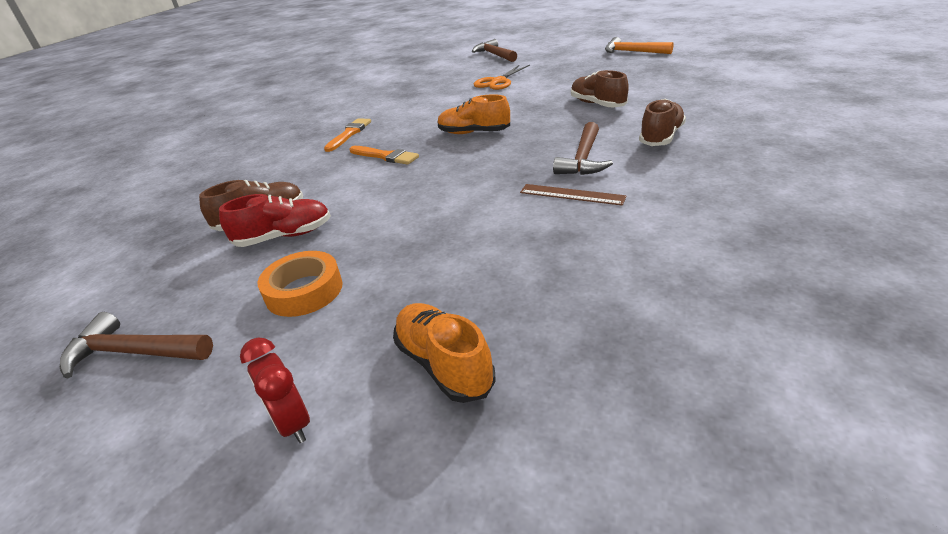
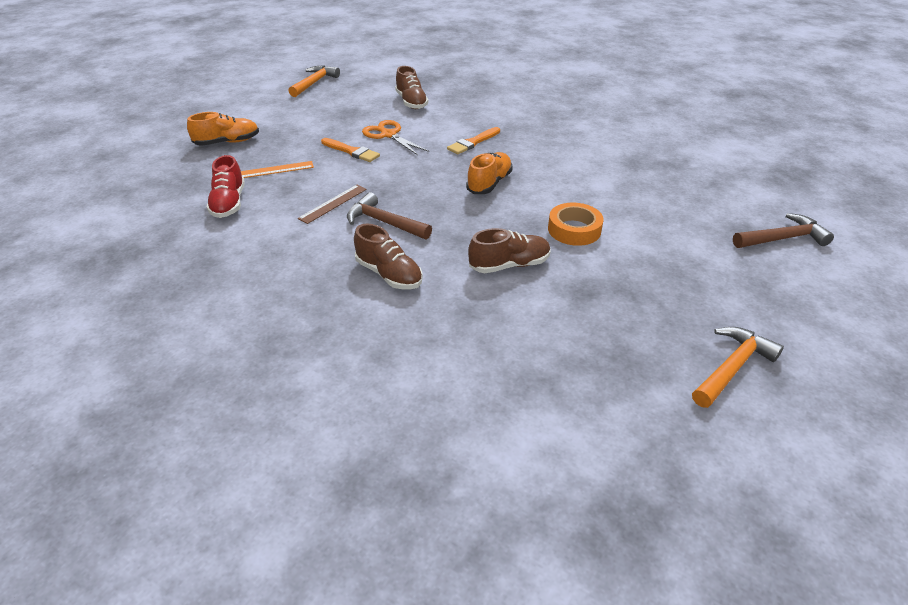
camera: 100 degrees right, 5 degrees up
(133, 352) = (314, 83): brown hammer -> orange hammer
(284, 236) = (382, 109): red shoe -> red shoe (229, 203)
(292, 423) = (234, 113): red clock -> none
(304, 291) = (319, 114): orange tape -> orange tape (574, 230)
(349, 134) = (537, 130): orange brush -> orange brush (351, 151)
(498, 82) = (643, 220): orange scissors -> orange scissors (388, 135)
(518, 265) = (275, 170): none -> orange ruler

